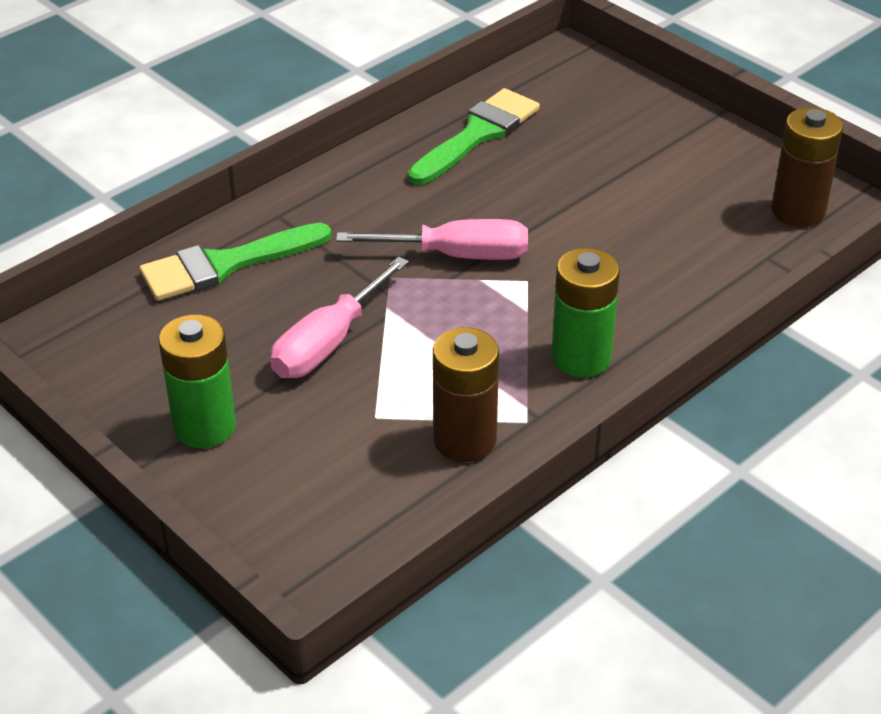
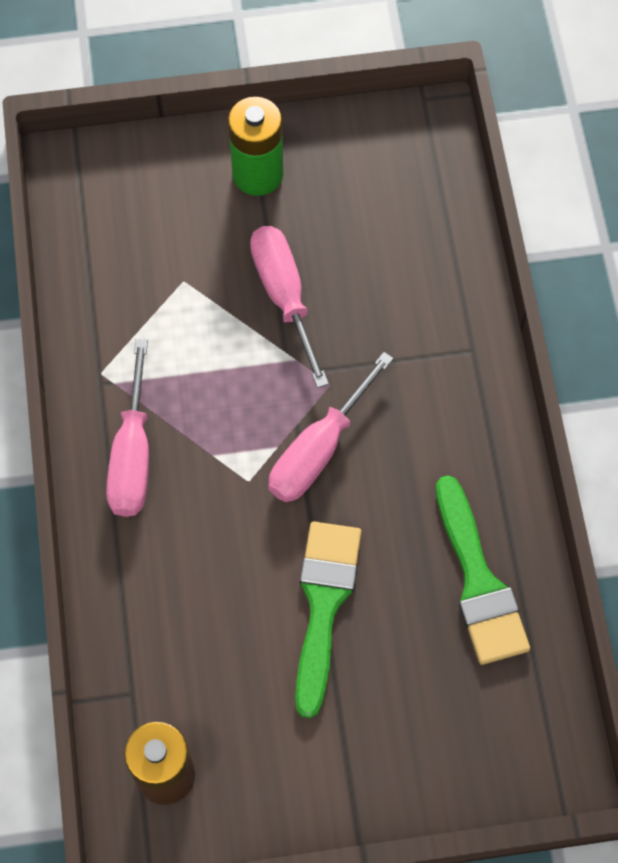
camera: 125 degrees right, 25 degrees up
(225, 265) = (433, 277): green brush -> green brush (323, 604)
(464, 440) = (115, 321): brown battery -> none
(581, 358) = (132, 455): green battery -> pink screwdriver

